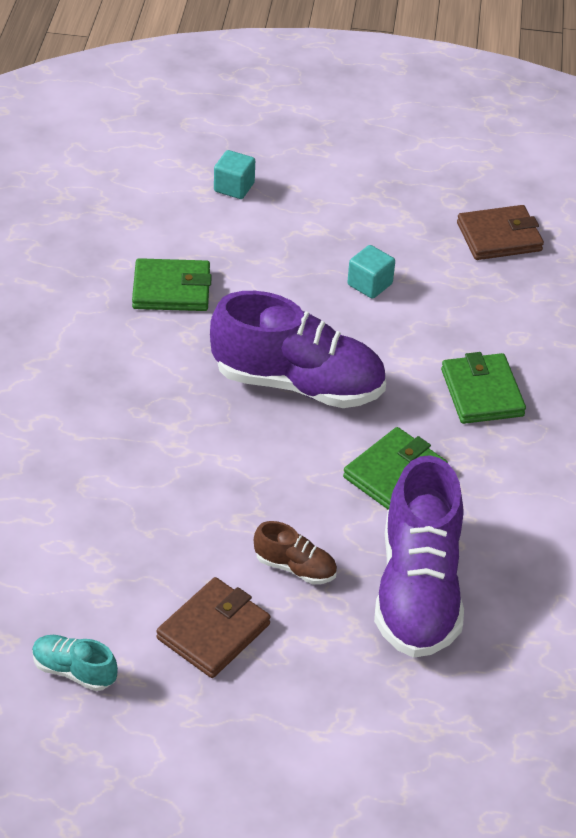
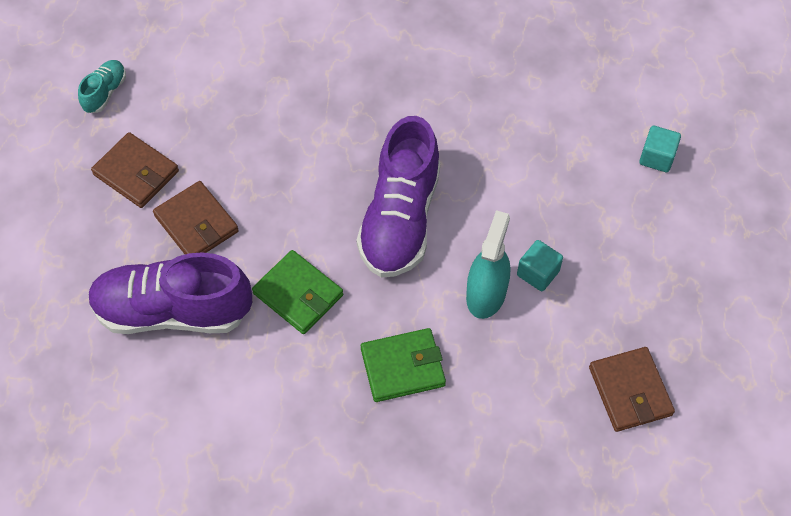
camera: 90 degrees right, 15 degrees up
(171, 289) = (506, 119): green wallet -> none
(295, 567) = (196, 224): brown shoe -> brown wallet
(394, 324) = (486, 294): none -> turquoise spray bottle

